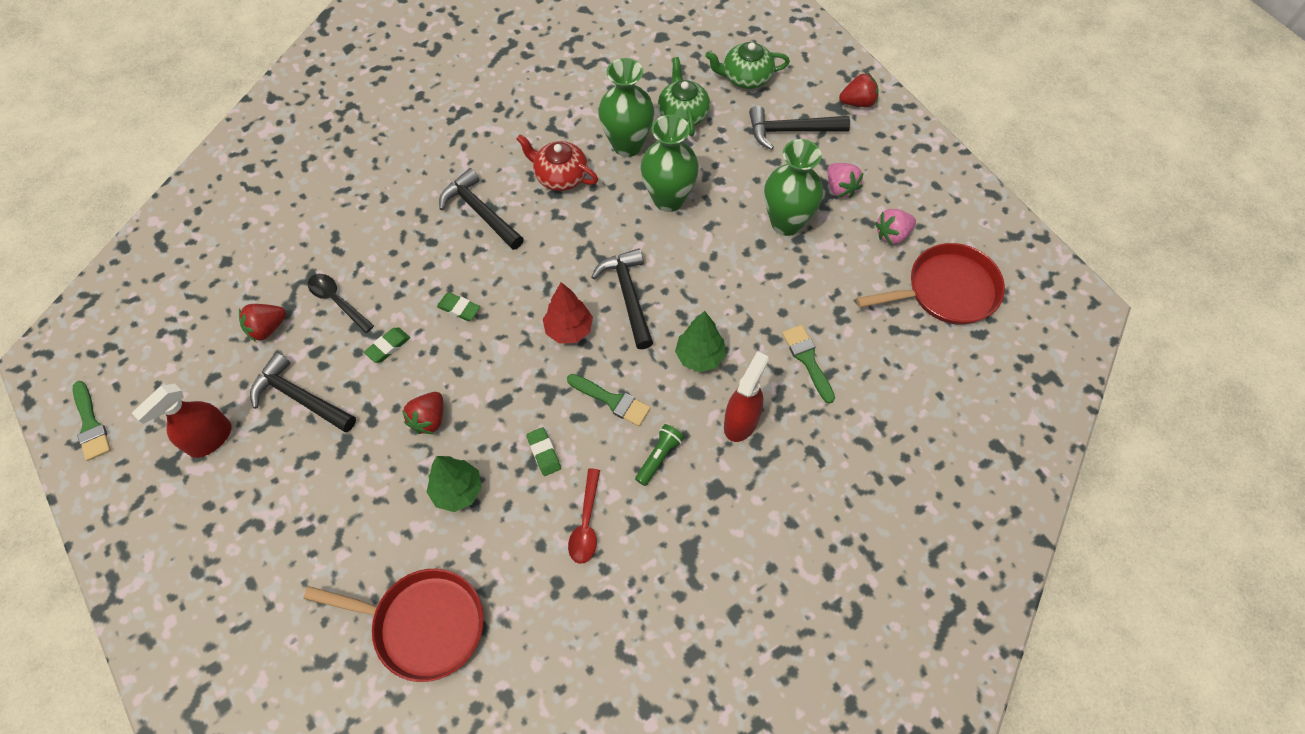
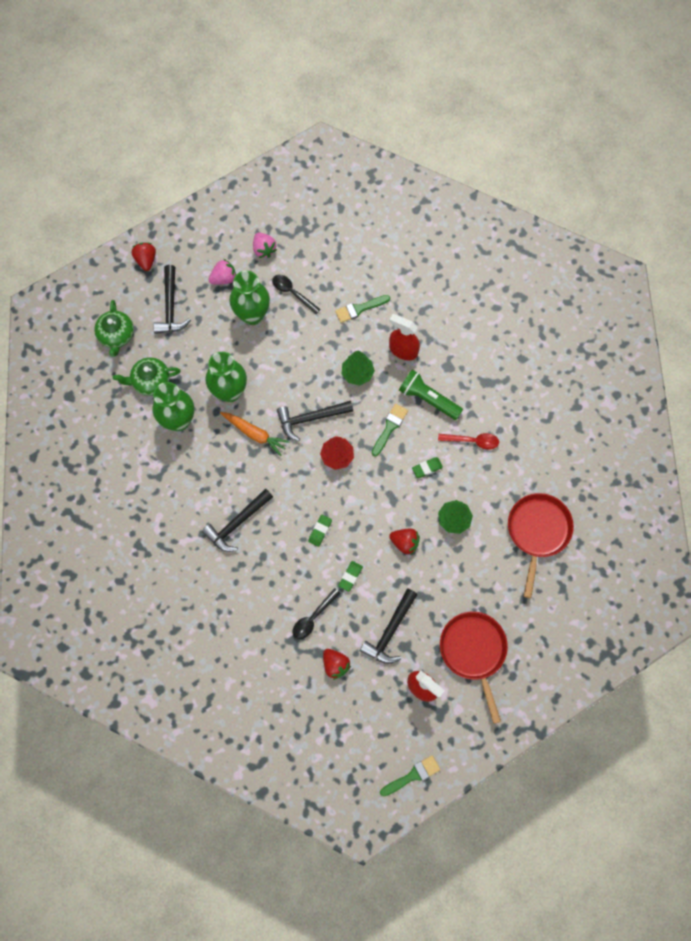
camera: 90 degrees left, 10 degrees up
(388, 346) = (350, 576): green eraser -> green eraser turned 75 degrees clockwise
(560, 176) = (206, 468): red teapot -> none
(606, 229) = (255, 434): none -> orange carrot
(659, 457) = (428, 399): green flashlight -> green flashlight, size x1.65
(826, 271) = (292, 293): none -> black spoon
(946, 291) = (308, 222): red pan -> red pan (474, 651)

